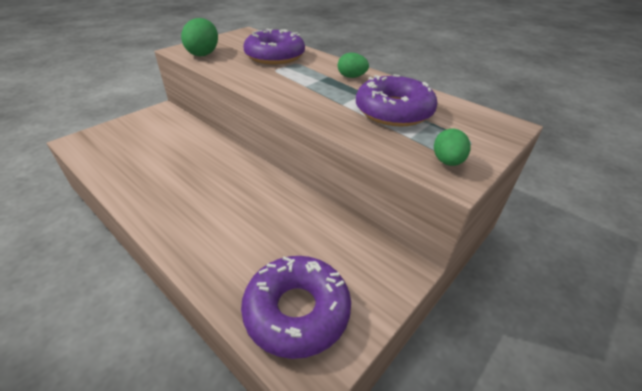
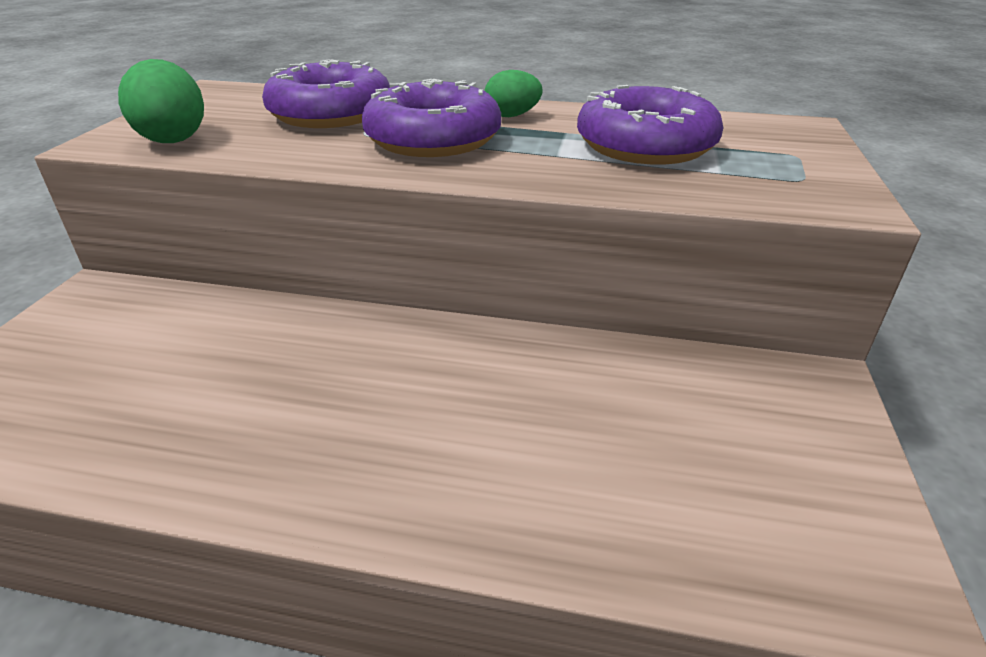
camera: 30 degrees left, 5 degrees down
(297, 311) = (765, 520): purple donut -> purple donut (433, 139)
(447, 162) = (811, 187): green egg -> none

